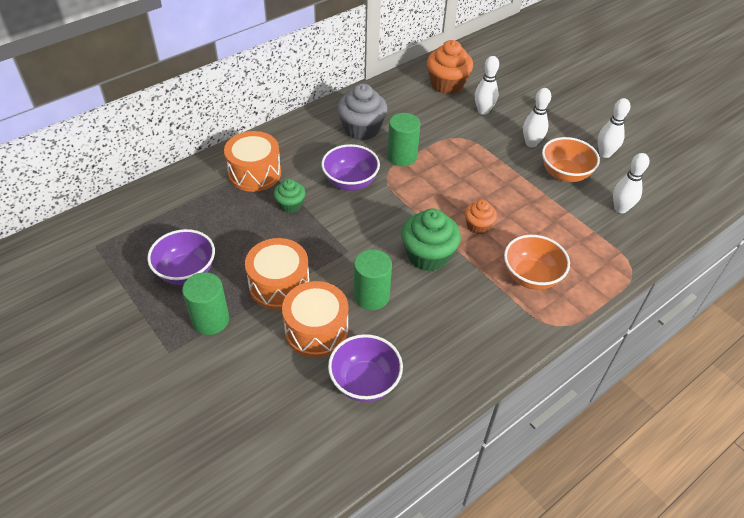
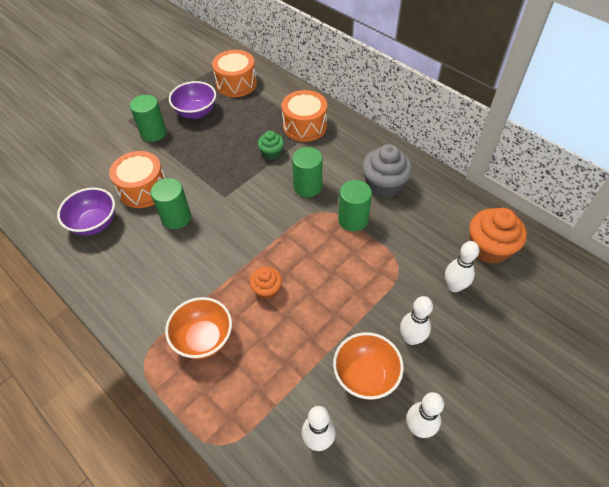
camera: 85 degrees right, 5 degrees up
(279, 285) = (186, 161): orange drum -> orange drum (236, 84)
(350, 182) = (307, 186): purple bowl -> green cylinder
(428, 255) = (224, 252): green cupcake -> none

